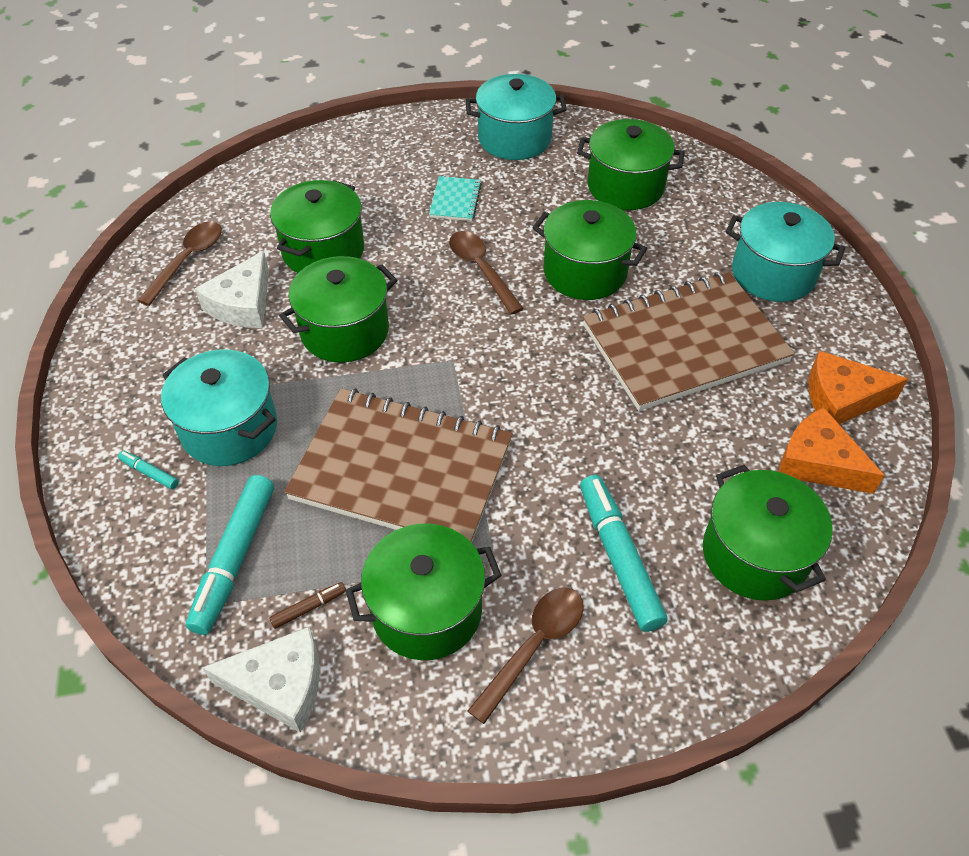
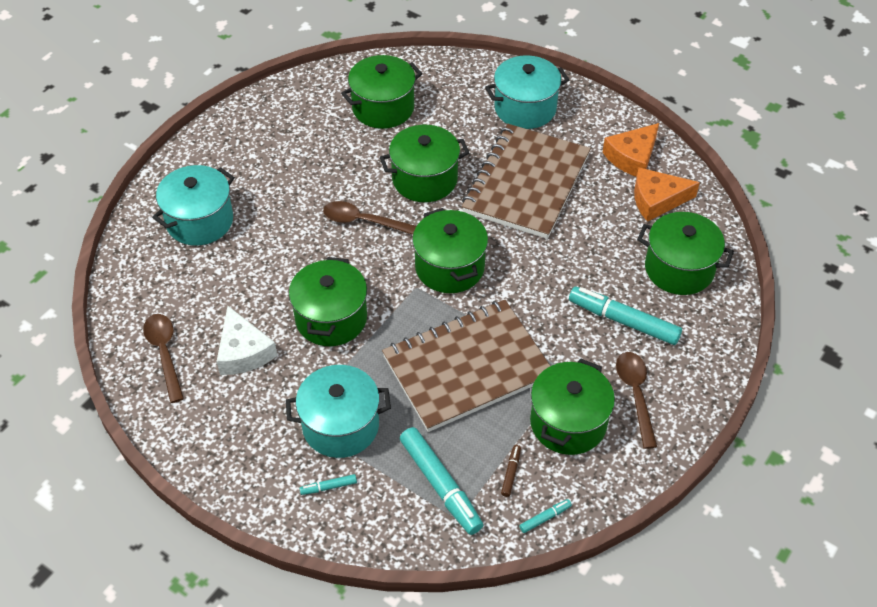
camera: 45 degrees left, 0 degrees up
(280, 685) = (545, 518): white cheese -> turquoise marker
(323, 251) = (249, 281): green pot -> green pot (449, 267)
(455, 200) = (290, 188): turquoise notebook -> none
(514, 139) = (274, 120): turquoise pot -> turquoise pot (200, 221)

